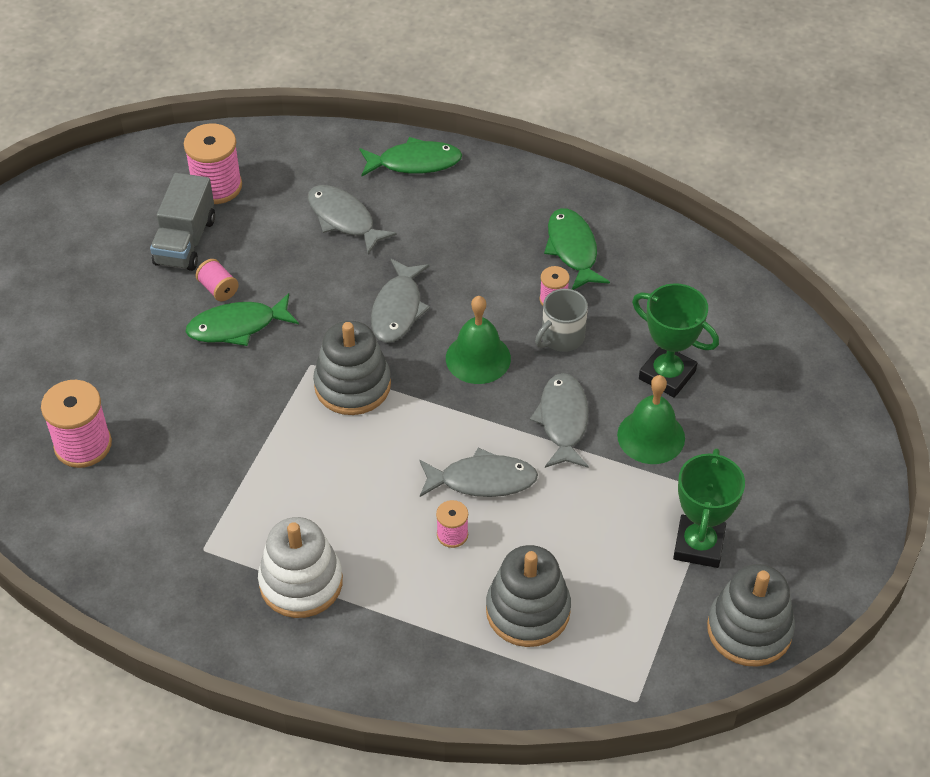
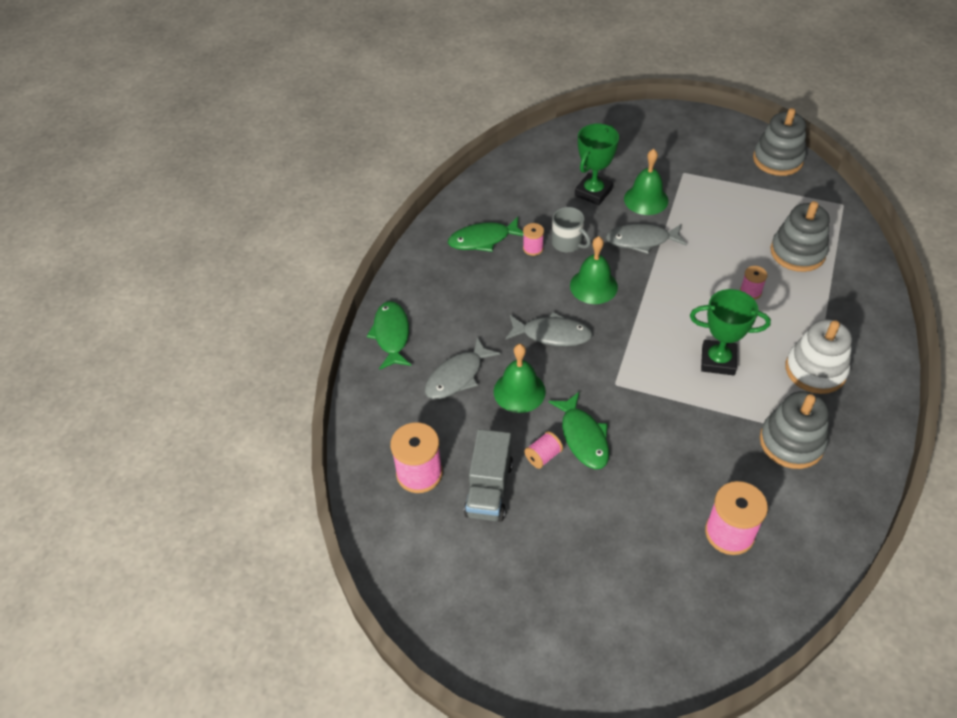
camera: 90 degrees left, 0 degrees up
(185, 241) = (489, 489): grey truck -> grey truck turned 90 degrees clockwise
(313, 273) = (519, 391): none -> green bell
(352, 385) = (631, 356): grey stacking toy -> grey stacking toy (791, 442)
(482, 480) = (701, 278): grey fish -> none
(698, 545) = (724, 179): green trophy -> green trophy (718, 361)

